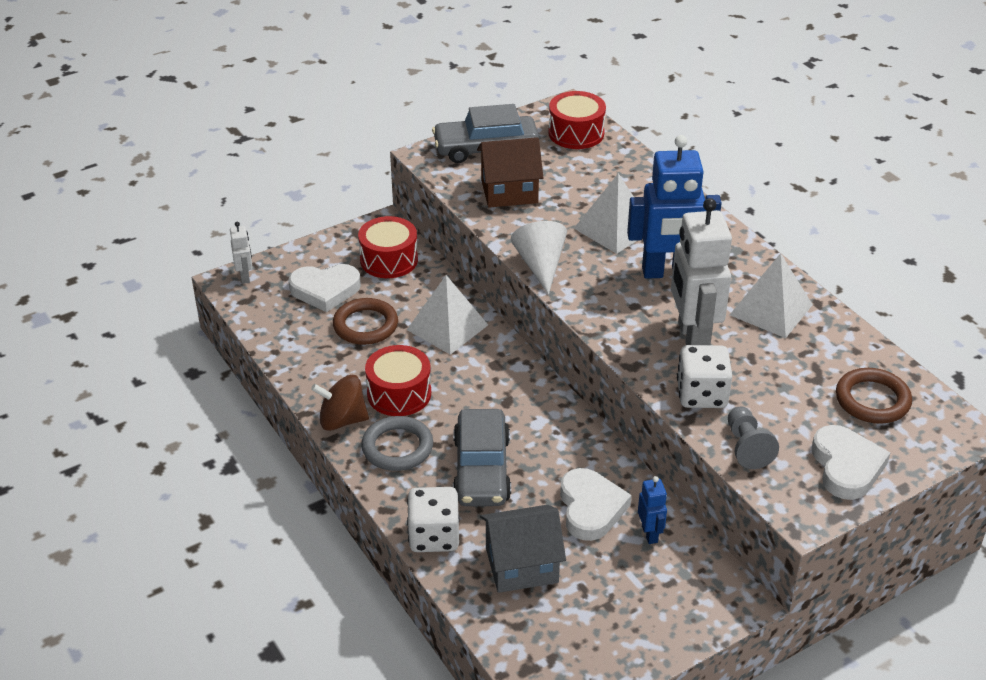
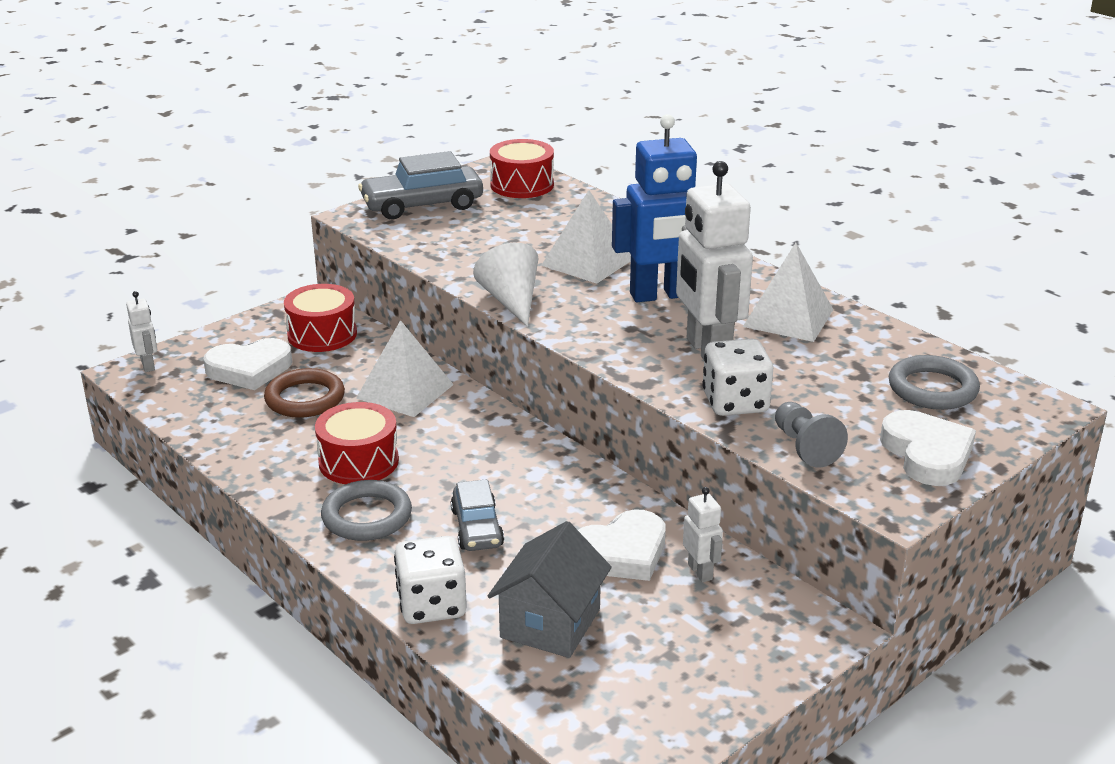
camera: 10 degrees left, 10 degrees down
(342, 420) = (292, 495): brown spinning top -> none
(481, 469) = (477, 528): grey car -> grey car, size x0.63
(509, 191) = (458, 239): brown house -> none
(521, 565) = (550, 623): grey house -> grey house turned 45 degrees counterclockwise
(591, 508) = (621, 553): white heart -> white heart turned 75 degrees clockwise
(650, 534) = (700, 572): blue robot -> white robot
(872, 400) = (932, 389): brown ring -> grey ring

